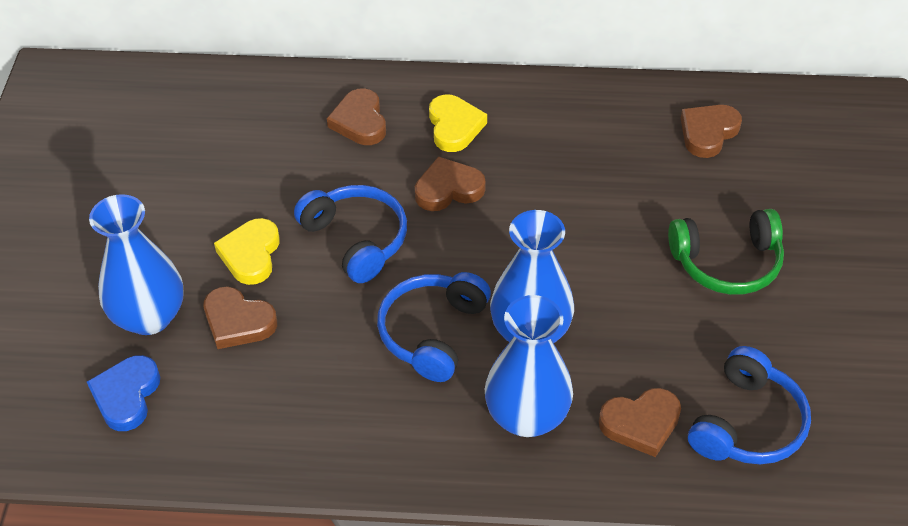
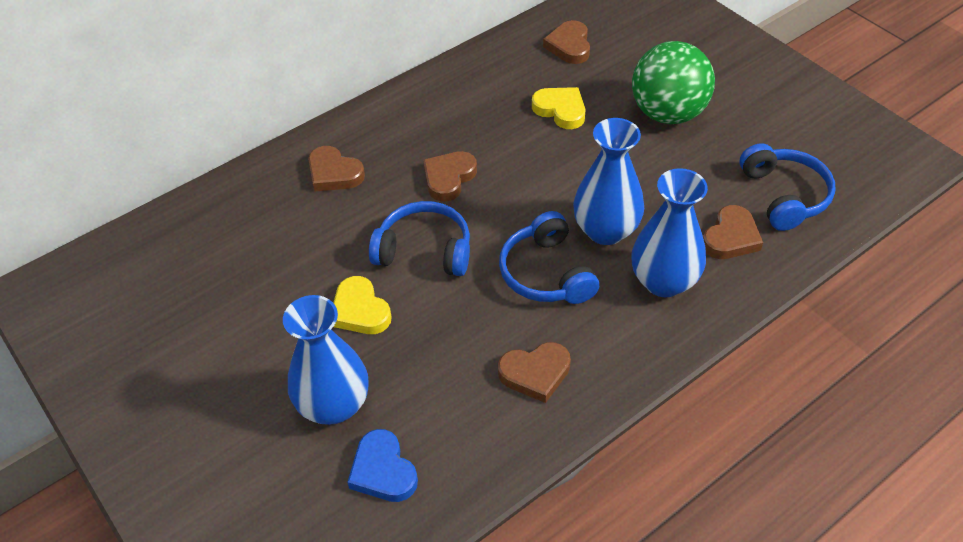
camera: 40 degrees left, 0 degrees up
(238, 322) = (405, 361): brown heart -> brown heart (535, 373)
(454, 126) = (405, 137): yellow heart -> yellow heart (560, 110)
(727, 262) = (668, 113): green headphones -> green ball

